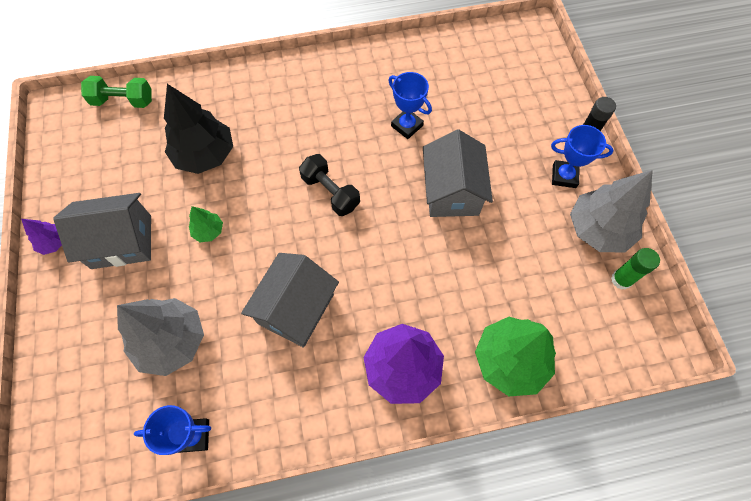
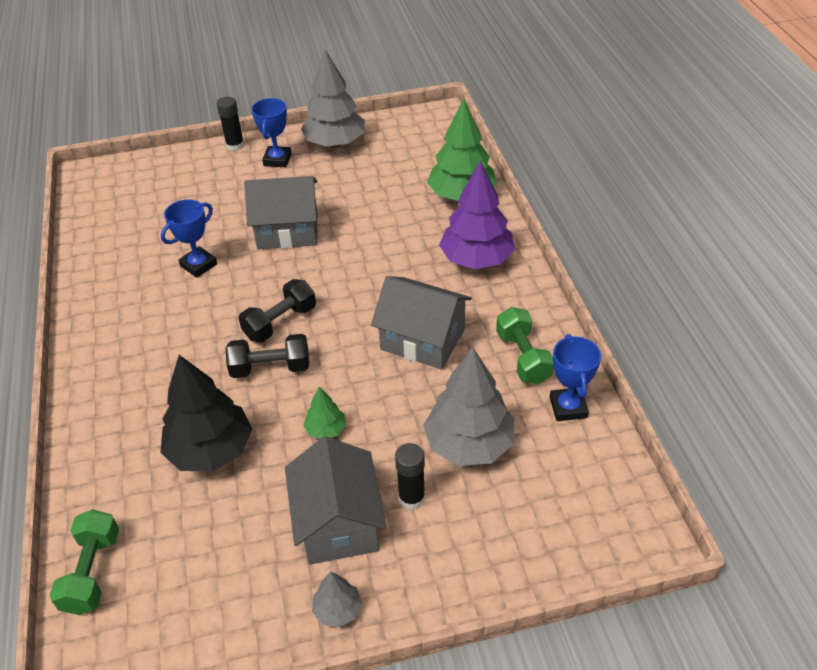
camera: 90 degrees left, 20 degrees down
(54, 242) = (337, 610): purple tree -> grey tree
(130, 293) = (411, 498): none -> black glue stick
(261, 400) = (523, 357): none -> green dumbbell
(279, 188) = (270, 368): none -> black dumbbell
(621, 280) = (384, 134): green glue stick -> none

